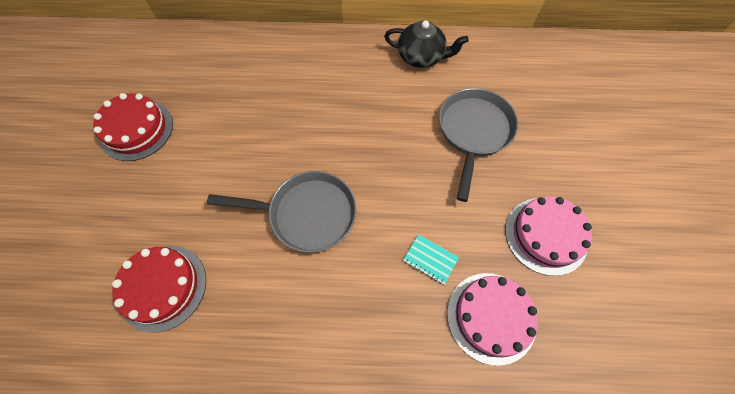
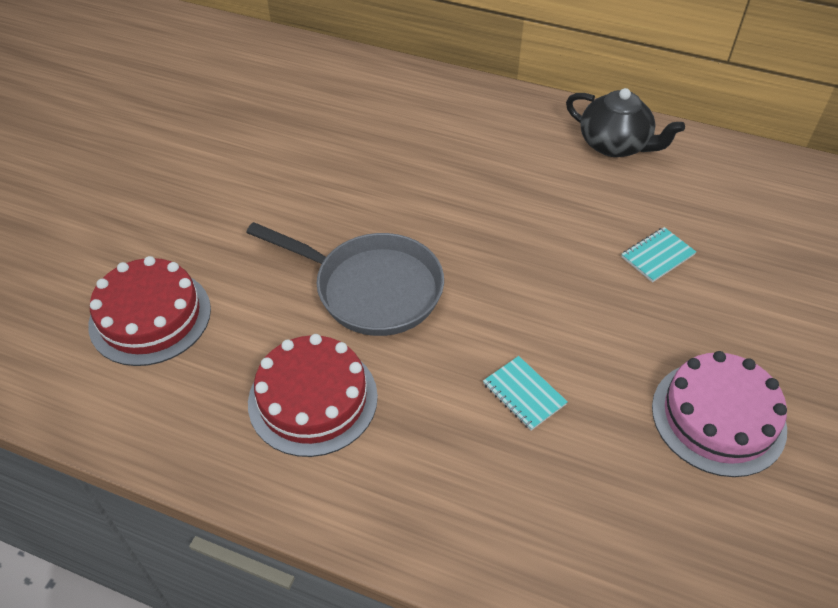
camera: 20 degrees right, 15 degrees down
(136, 129) = (193, 135): red cake -> red cake (313, 399)
(474, 132) = (657, 256): grey pan -> turquoise notebook
(491, 317) = (586, 494): pink cake -> none

